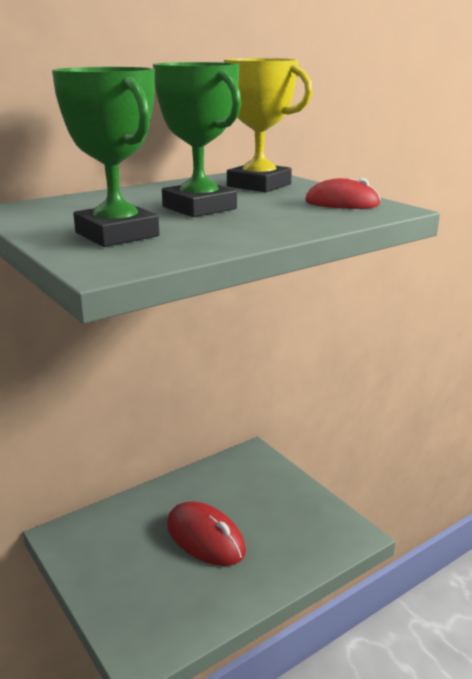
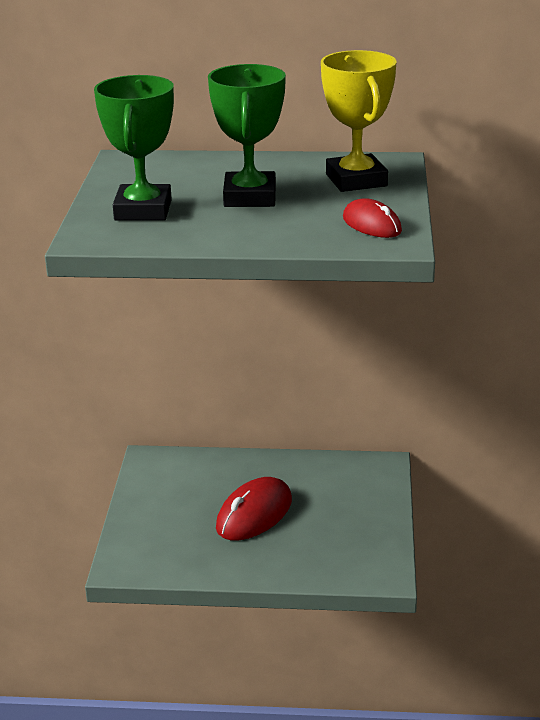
camera: 40 degrees right, 5 degrees up
(205, 538) = (254, 514): red mouse -> red mouse turned 45 degrees clockwise

